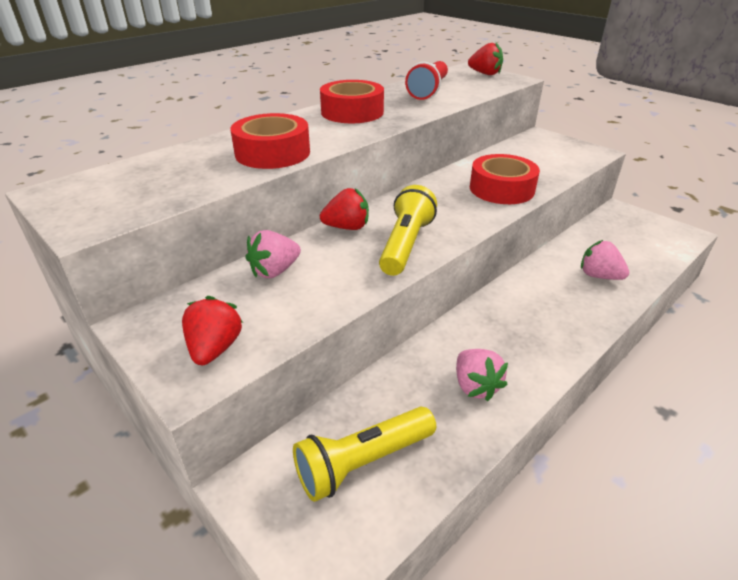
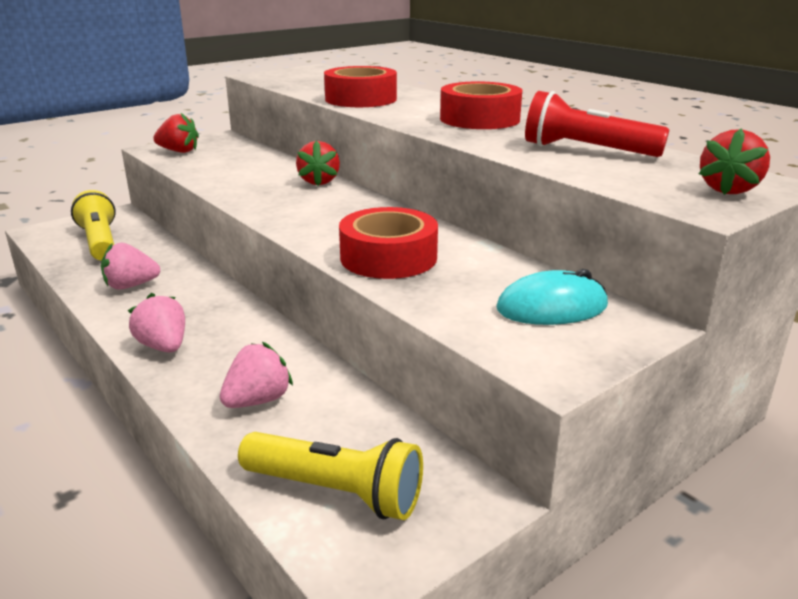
camera: 95 degrees right, 10 degrees down
(275, 271) = (259, 161): pink strawberry -> pink strawberry (163, 346)
(405, 244) = (272, 200): yellow flashlight -> yellow flashlight (336, 492)
(537, 149) = (552, 307): none -> turquoise mouse

